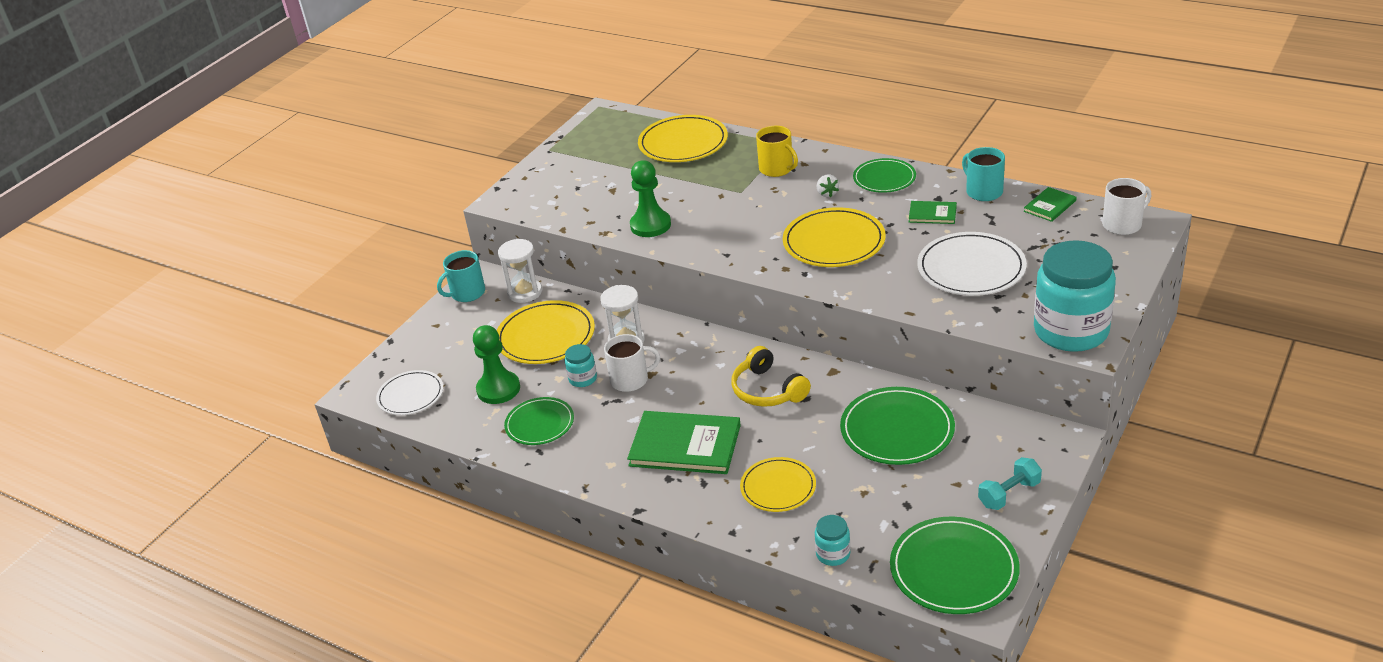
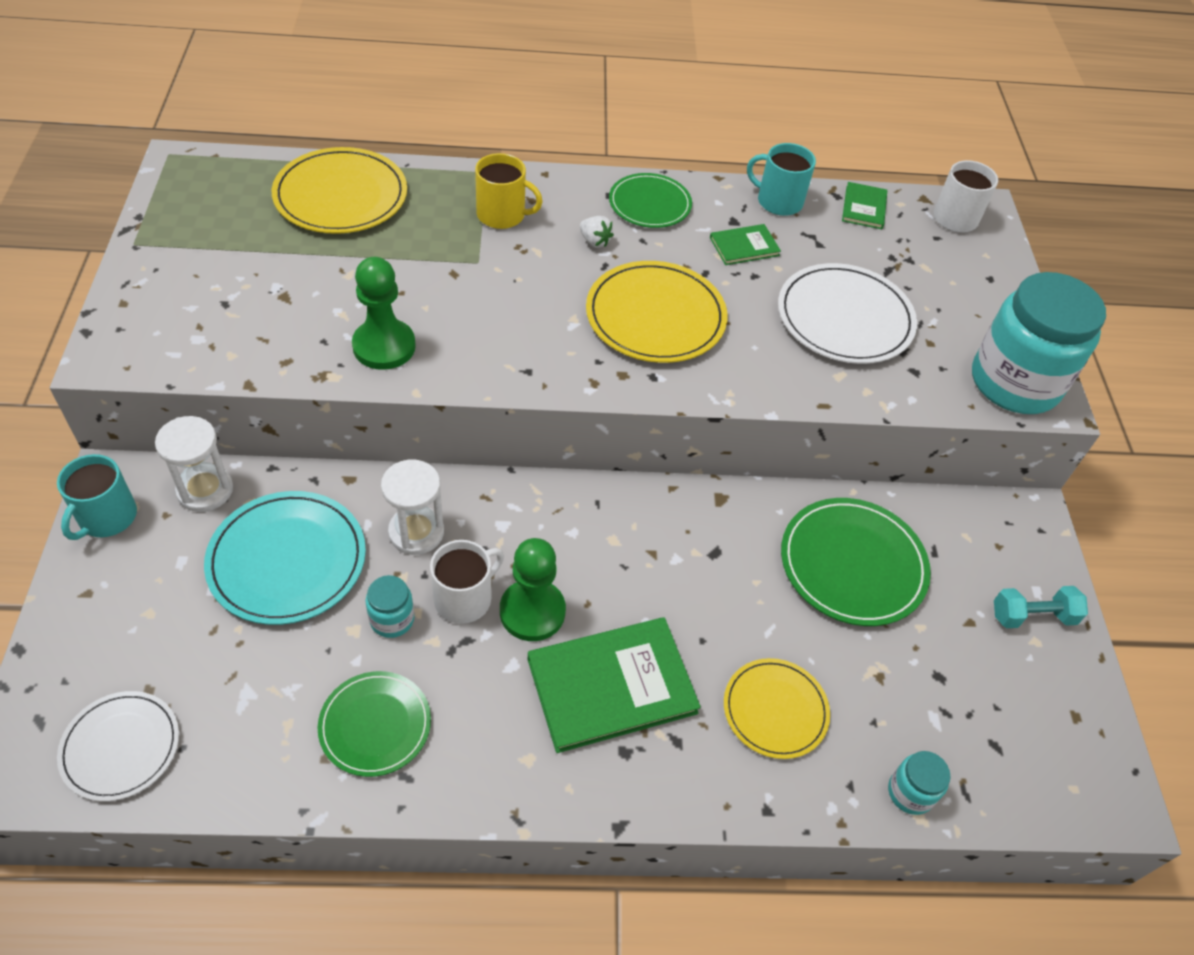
camera: 40 degrees left, 15 degrees up
(498, 389) = (269, 683): green pawn -> green pawn (532, 611)
(546, 336) = (287, 560): yellow plate -> turquoise plate
(767, 390) = (660, 554): yellow headphones -> none
(954, 569) = (1053, 755): green plate -> none
(1009, 494) = (1032, 616): turquoise dumbbell -> turquoise dumbbell turned 60 degrees clockwise

